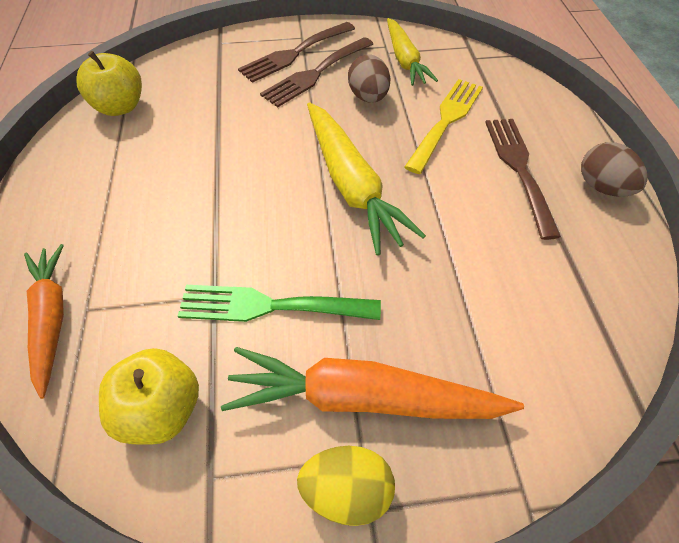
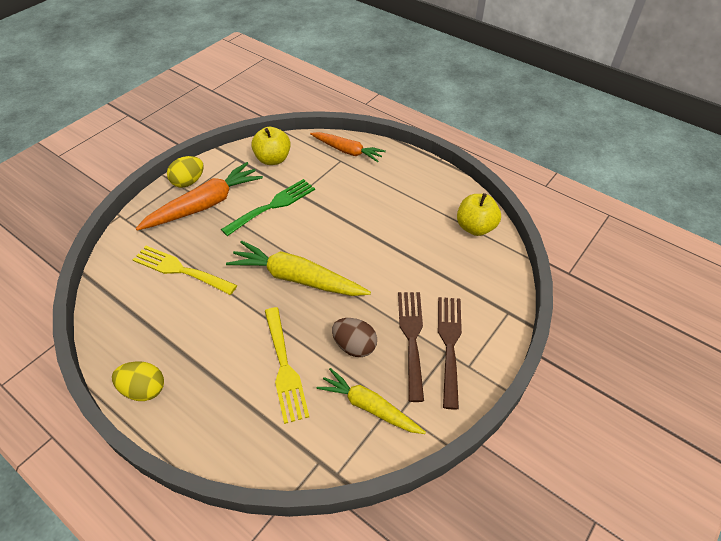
camera: 135 degrees right, 5 degrees down
(483, 299) = (180, 270): none -> yellow fork
(519, 169) = (208, 363): brown fork -> none
(602, 187) = (144, 389): brown egg -> yellow egg

